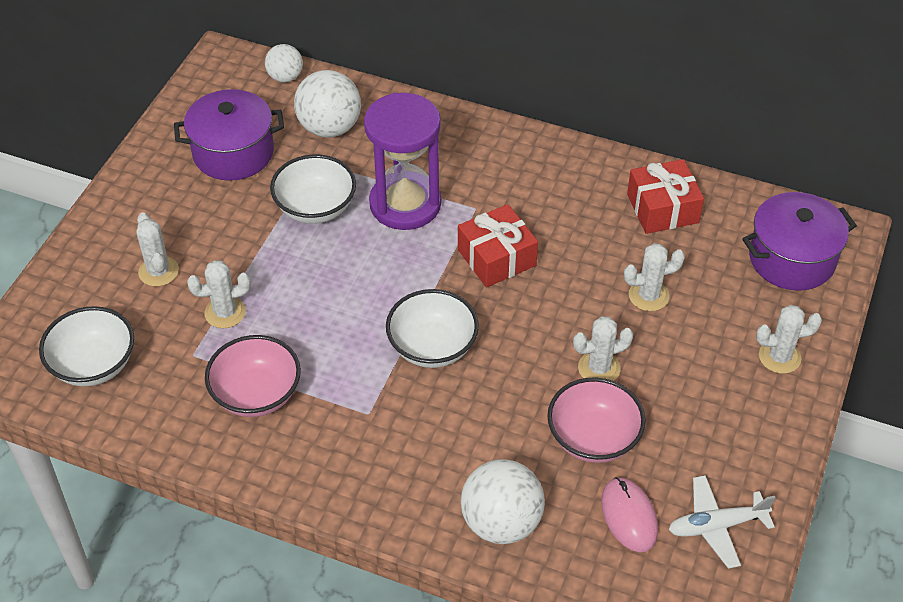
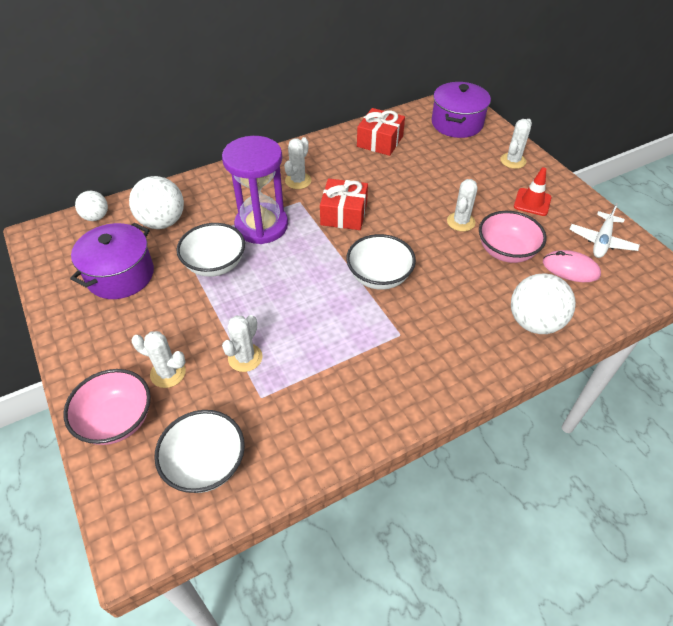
camera: 50 degrees left, 0 degrees up
(256, 394) = (330, 381): pink bowl -> pink bowl (117, 420)
(648, 296) = (431, 178): white cactus -> white cactus (298, 181)
(715, 418) = (532, 202): none -> red traffic cone

